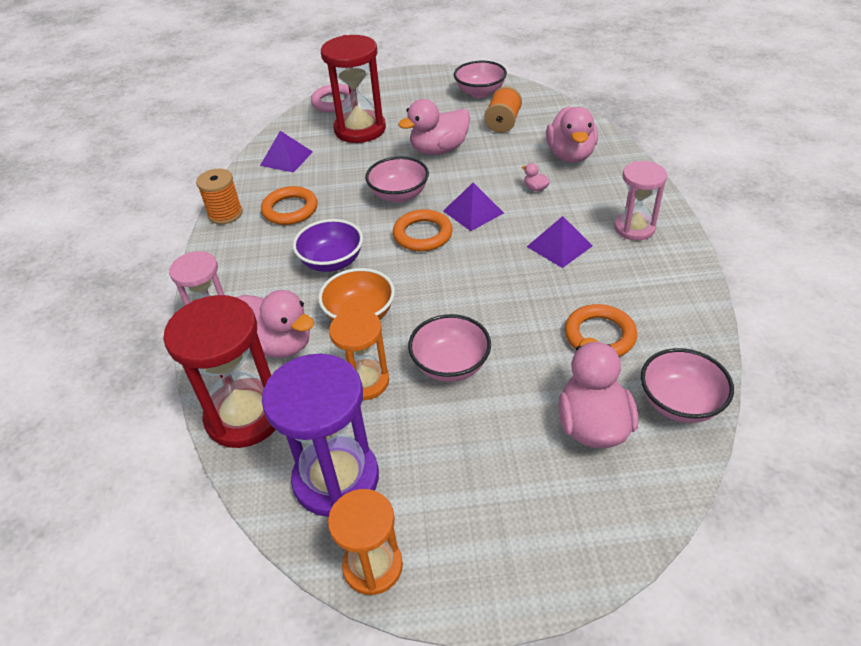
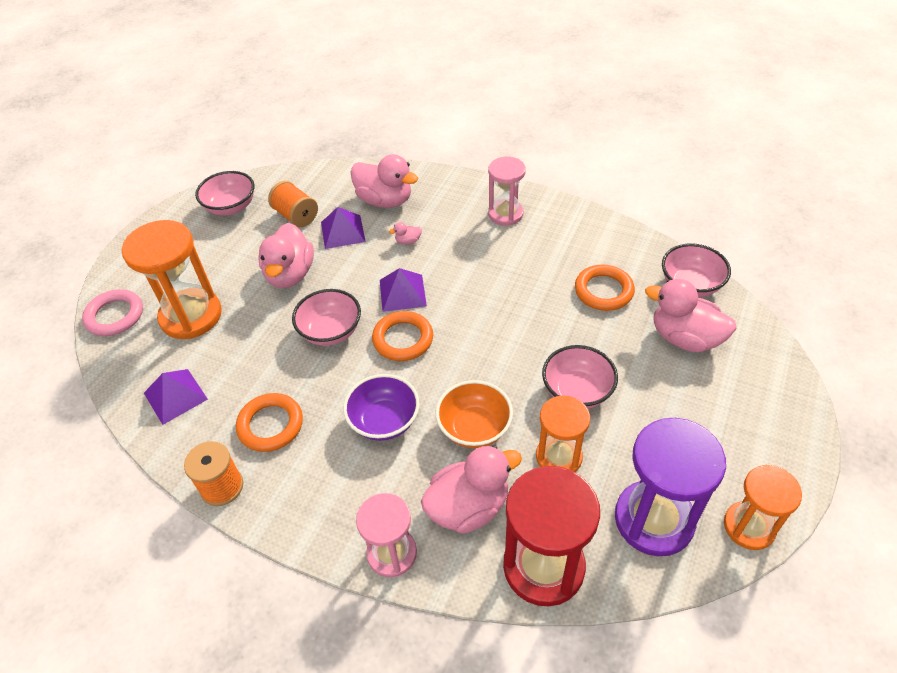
camera: 60 degrees left, 5 degrees up
(360, 129) = (191, 316): red hourglass -> orange hourglass
(559, 246) = (491, 263): purple pyramid -> purple pyramid (343, 231)

